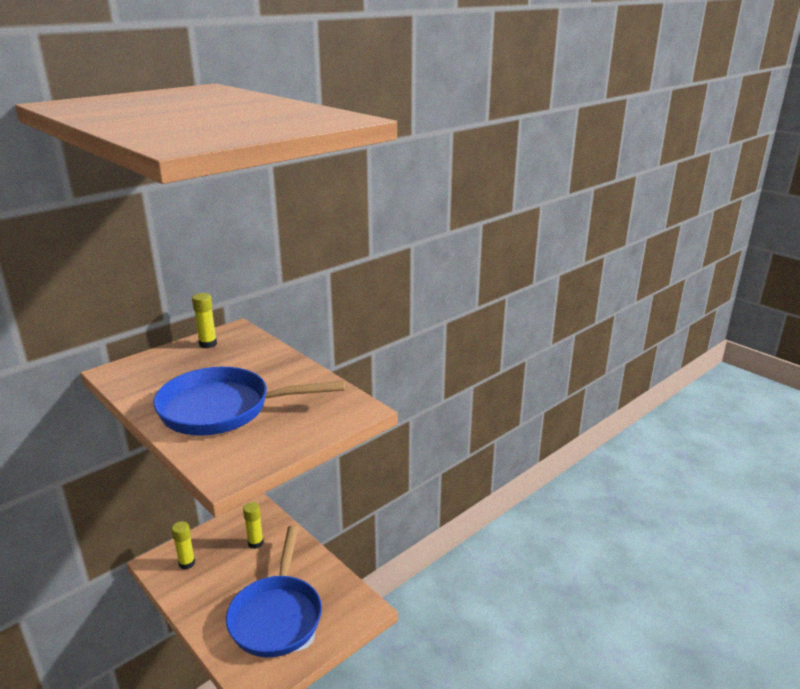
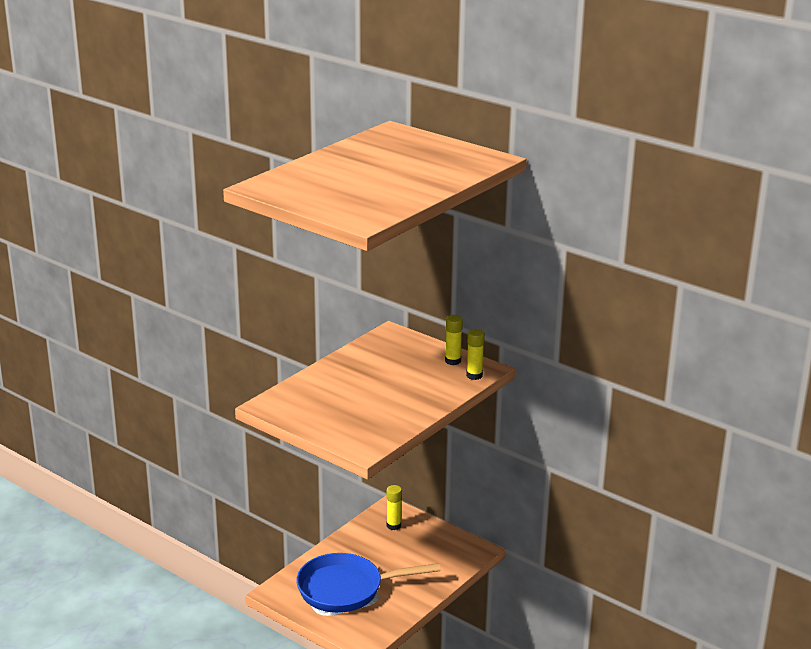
camera: 80 degrees right, 0 degrees up
(223, 409) = (348, 388): blue pan -> none
(255, 543) = (430, 559): yellow glue stick -> yellow glue stick (474, 375)

